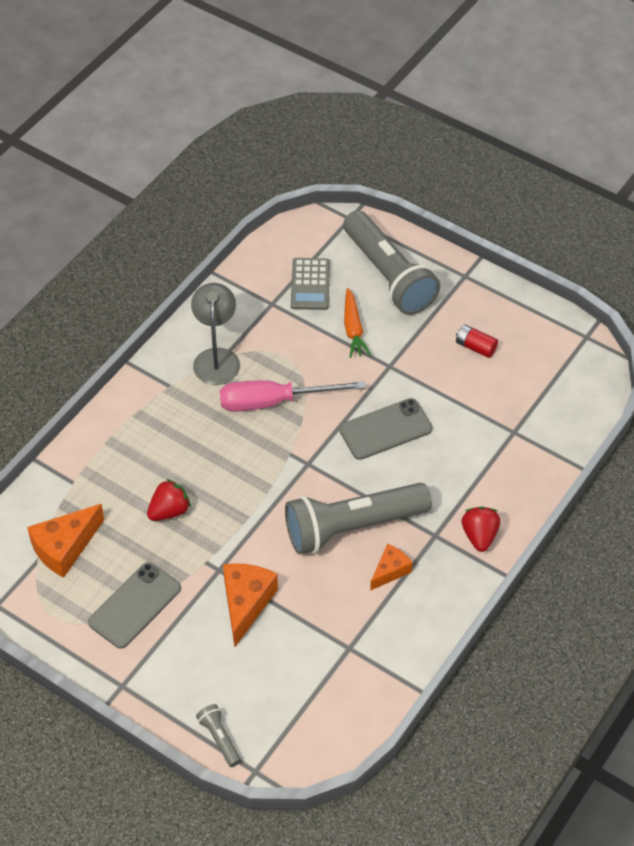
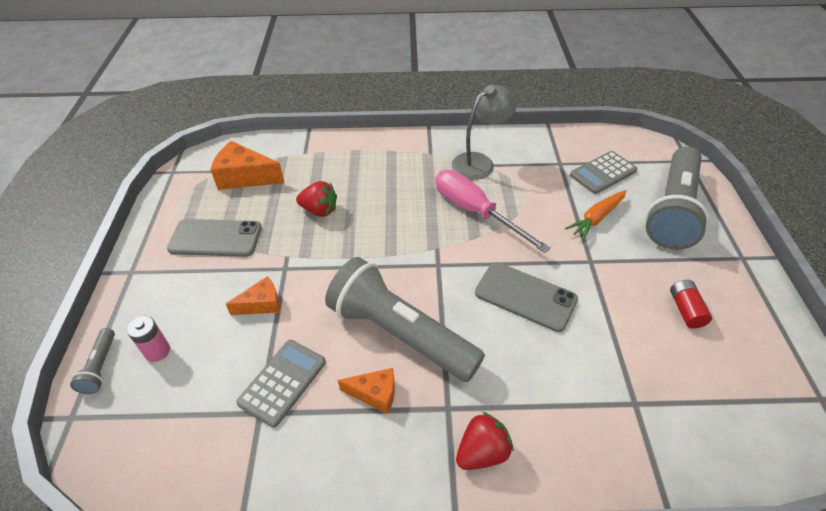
camera: 55 degrees right, 5 degrees down
(219, 738) = (100, 367): grey flashlight -> grey flashlight turned 150 degrees clockwise
(235, 694) = (157, 351): none -> pink battery
(246, 603) = (262, 304): orange cheese -> orange cheese, size x0.61
(334, 622) = (282, 382): none -> grey calculator

